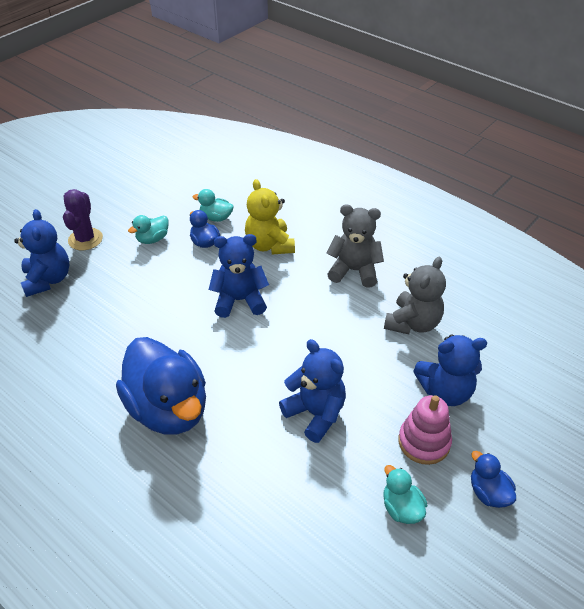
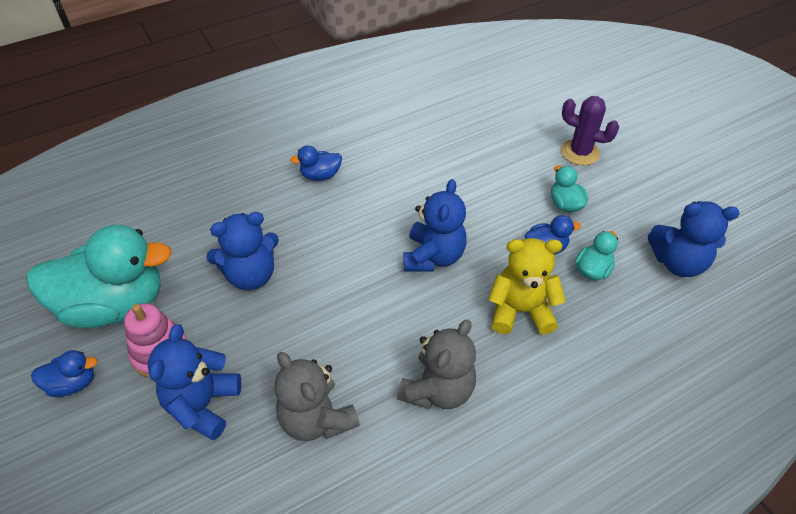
camera: 110 degrees right, 5 degrees up
(48, 280) = (523, 121): blue teddy bear -> blue teddy bear (677, 262)
(168, 409) = (320, 175): blue duck -> blue duck, size x0.44
(401, 508) = (115, 304): turquoise duck -> turquoise duck, size x2.30

